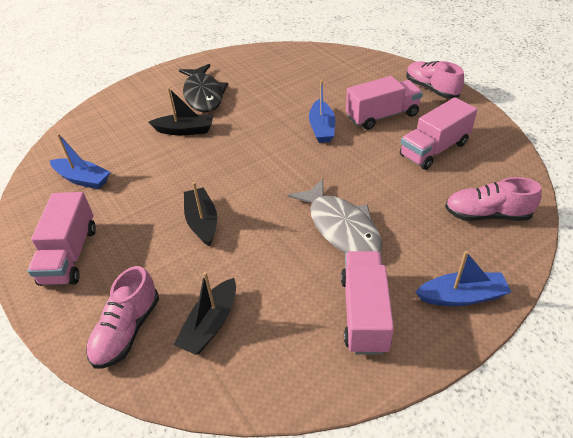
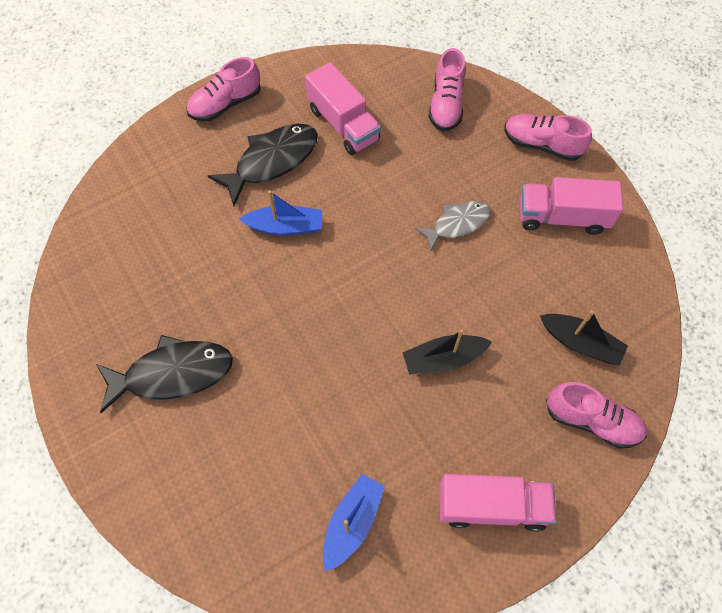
camera: 90 degrees left, 20 degrees up
(185, 130) = (260, 393): black boat -> none
(341, 227) = (457, 224): grey fish -> grey fish, size x0.64
(382, 116) = (272, 161): pink truck -> black fish
(462, 296) = (541, 145): blue boat -> pink shoe

